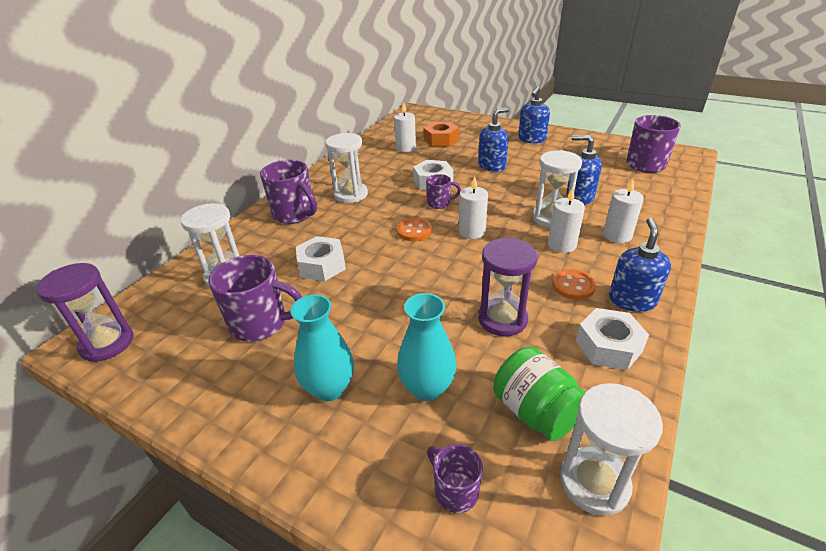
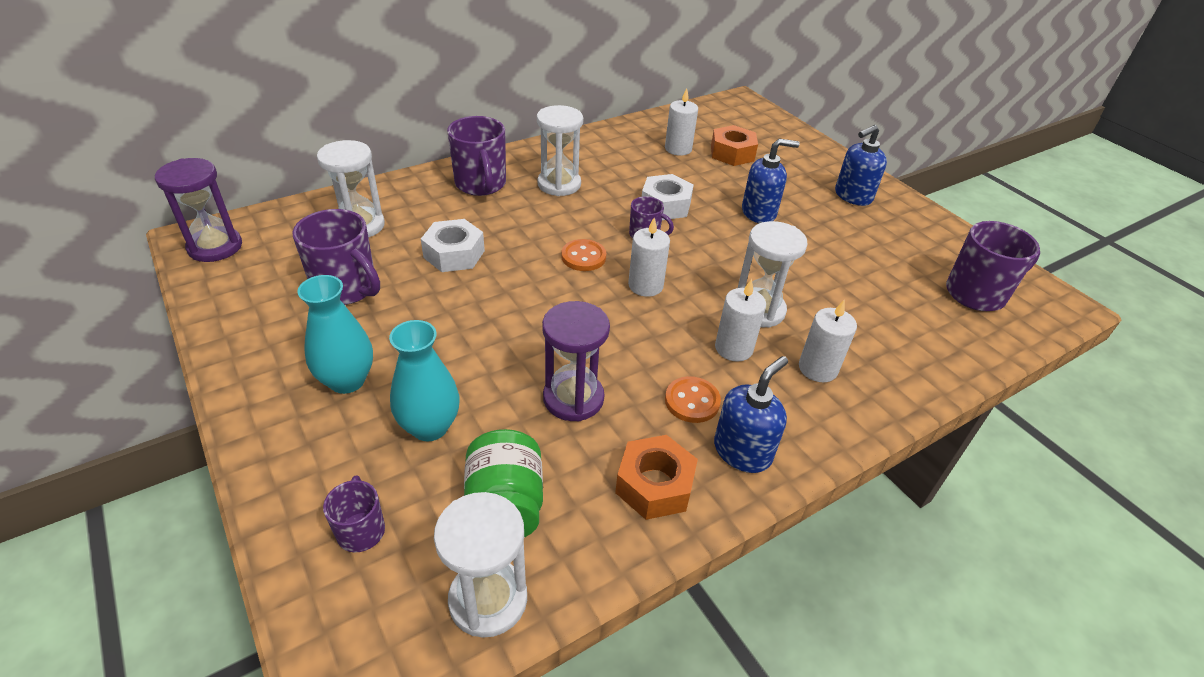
camera: 25 degrees right, 5 degrees up
(579, 197) = (826, 299): blue soap dispenser -> none
(608, 346) = (654, 485): white nut -> orange nut

